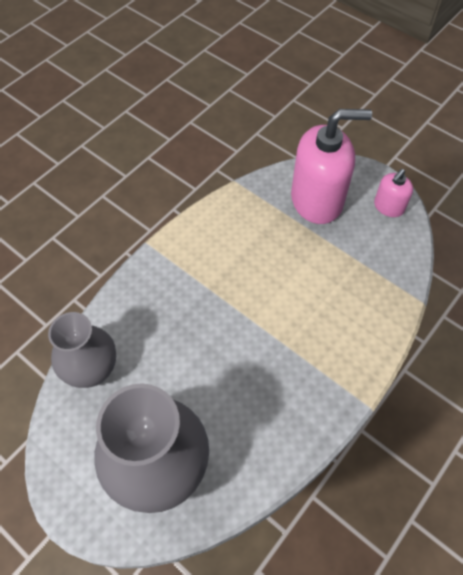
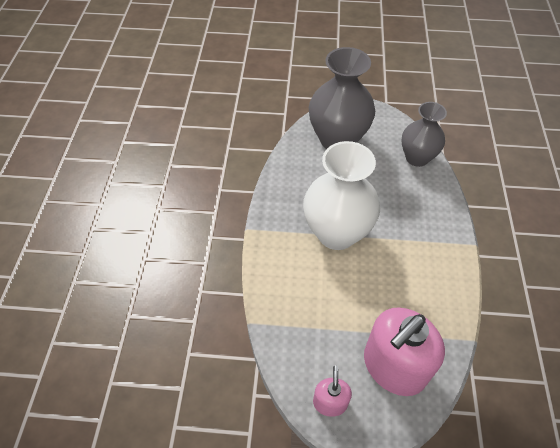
camera: 145 degrees right, 5 degrees down
(271, 337) = (336, 233): none -> white vase

